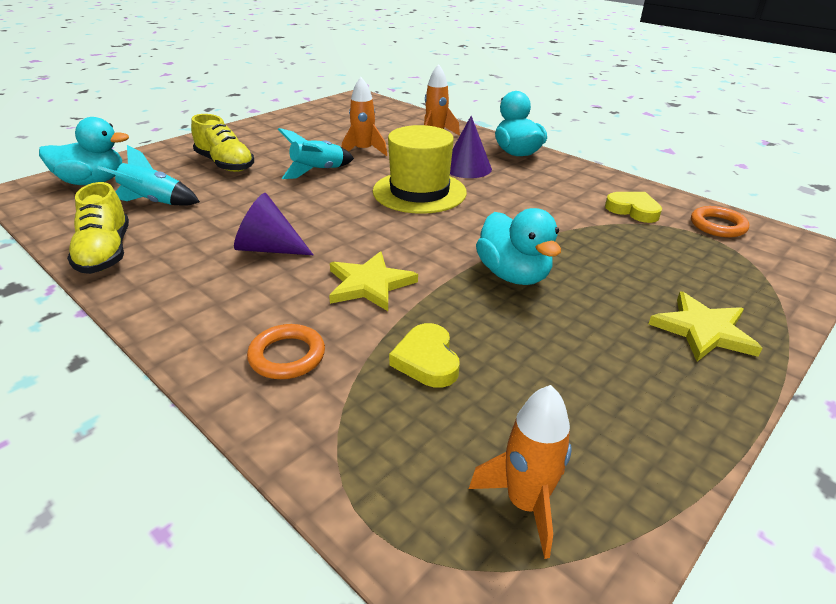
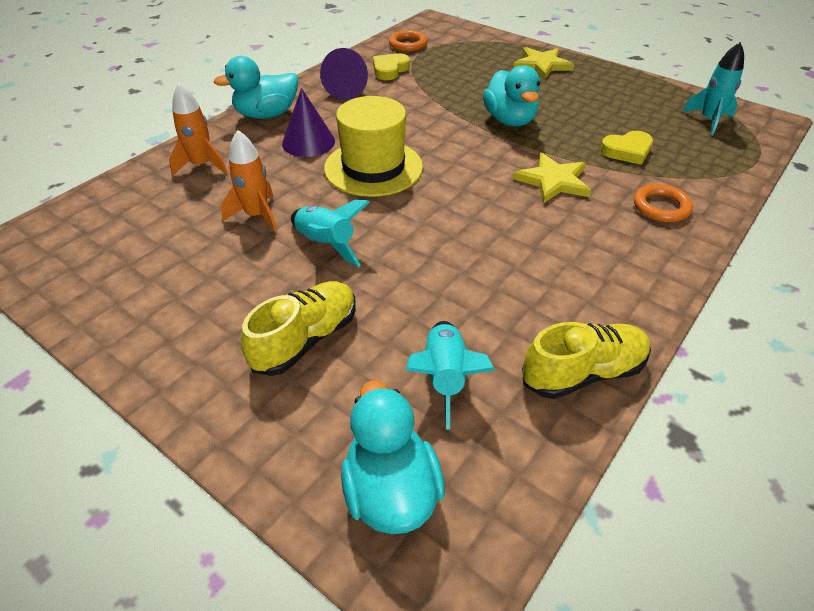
camera: 95 degrees left, 10 degrees up
(268, 248) = (521, 246): purple cone -> purple cone (347, 90)
(513, 275) = (509, 120): turquoise duck -> turquoise duck turned 105 degrees clockwise
(525, 503) = (708, 121): orange rocket -> turquoise rocket

